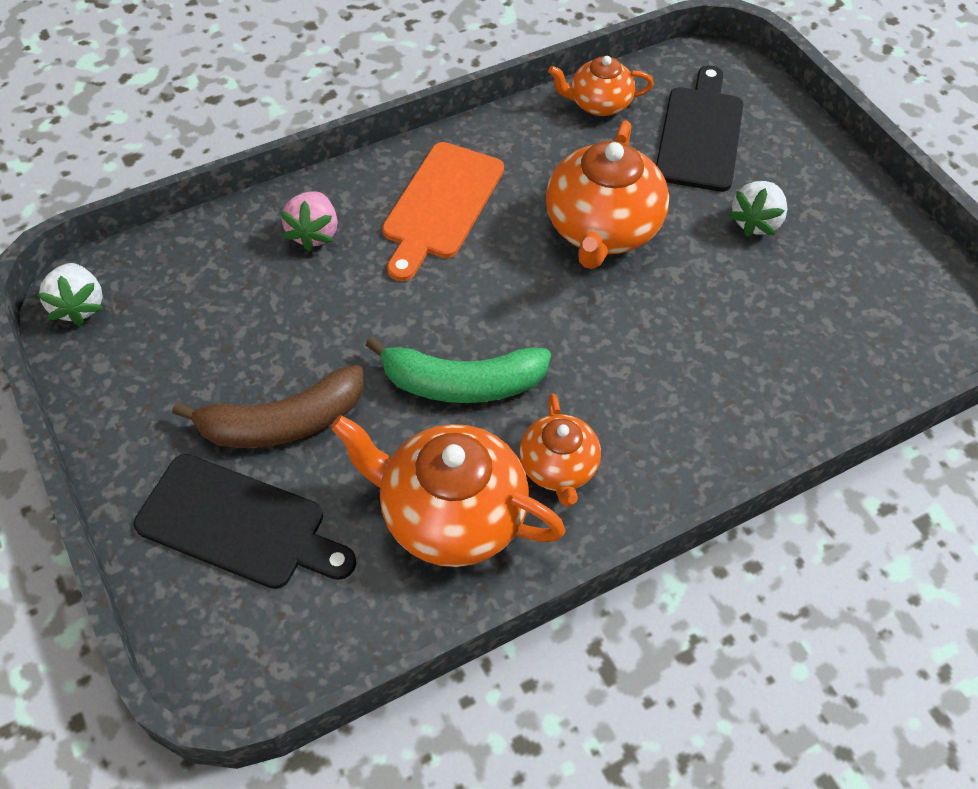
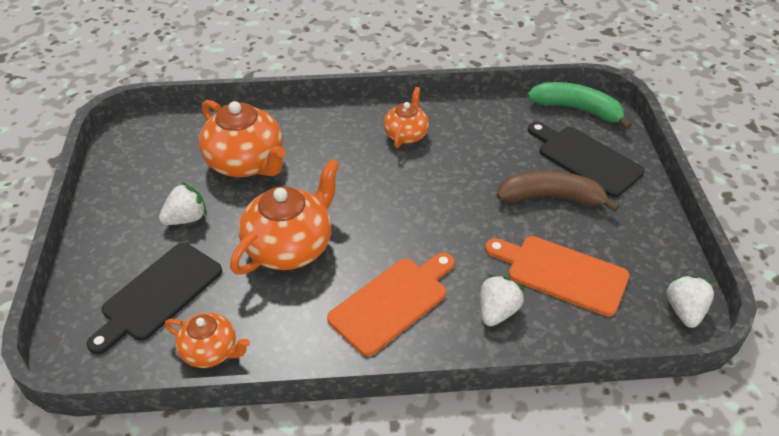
camera: 155 degrees left, 10 degrees down
(245, 306) = (561, 273): none -> orange cutting board
(314, 233) = (497, 311): pink strawberry -> white strawberry
(450, 515) = (472, 132): orange teapot -> orange teapot (246, 163)
(462, 383) = (436, 186): green banana -> green banana (577, 109)

